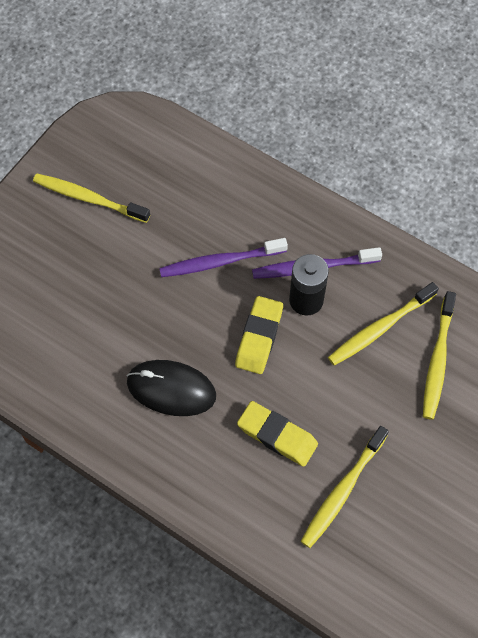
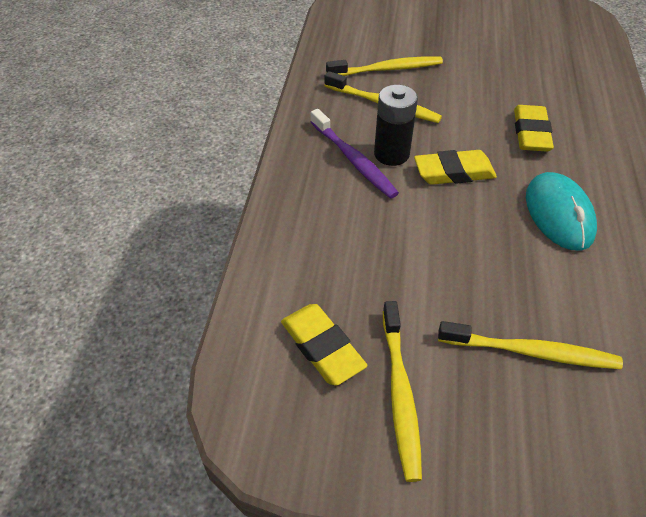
camera: 115 degrees left, 15 degrees down
(144, 171) = (322, 347): none -> yellow eraser
(171, 389) = (558, 214): black mouse -> turquoise mouse
(220, 262) = (396, 228): purple toothbrush -> none
(343, 490) = (536, 87): yellow toothbrush -> yellow toothbrush (530, 352)

